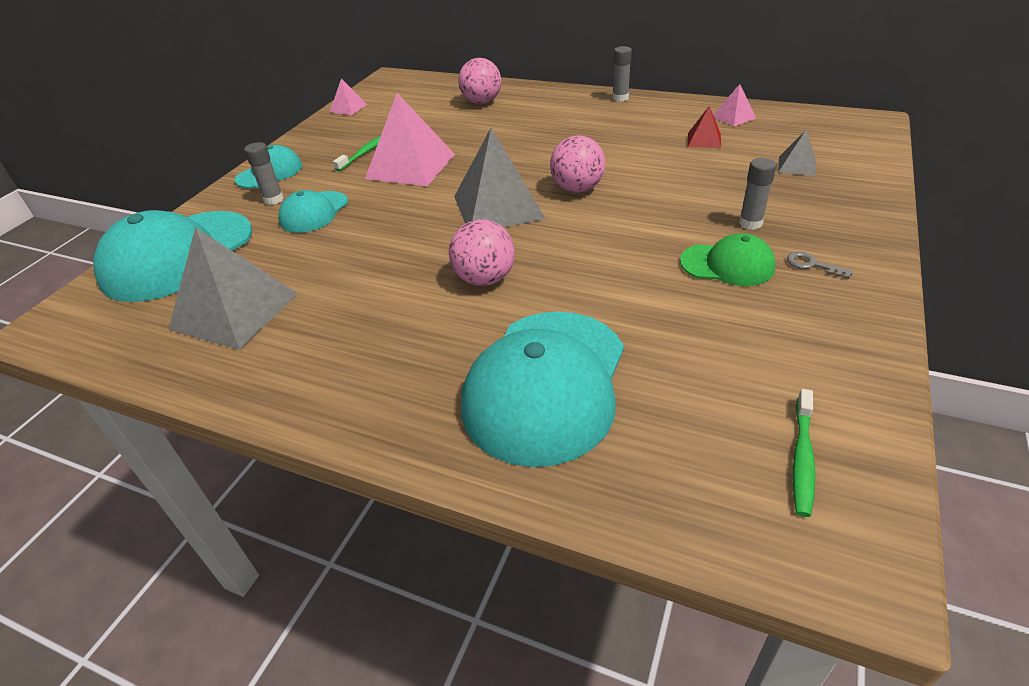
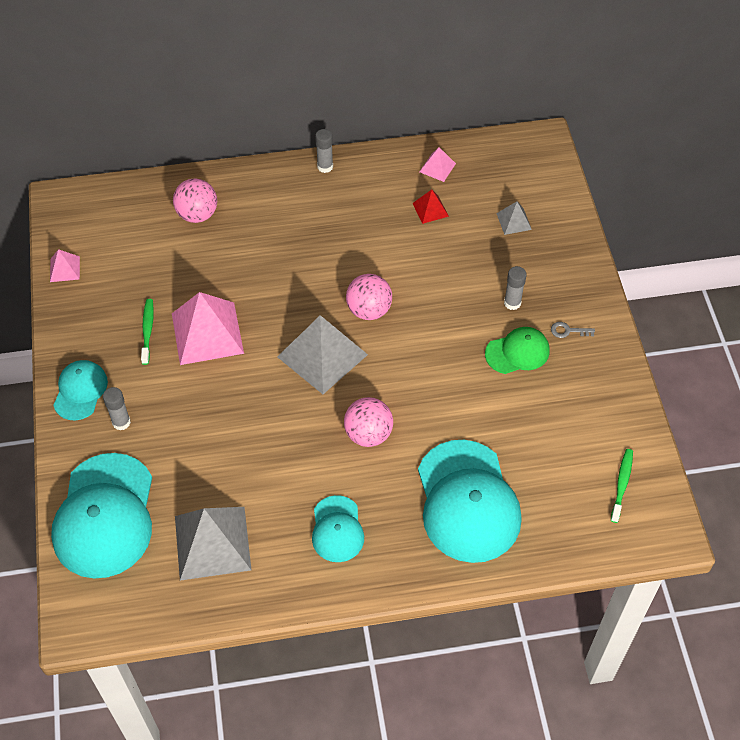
camera: 35 degrees left, 15 degrees up
(314, 212) = (173, 422): turquoise cap -> turquoise cap (337, 529)
(802, 457) = (621, 485): green toothbrush -> green toothbrush turned 150 degrees counterclockwise

